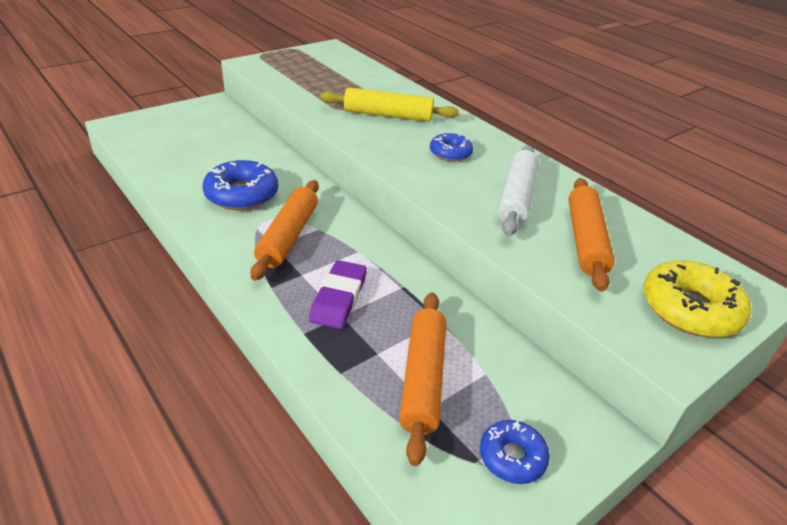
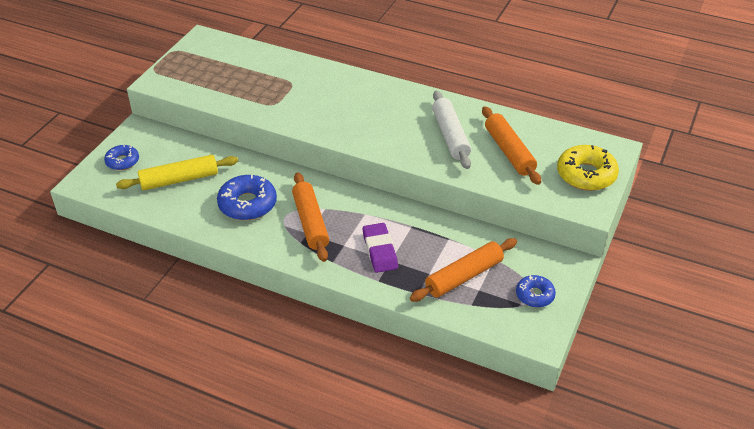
camera: 25 degrees left, 5 degrees up
(388, 115) = (313, 96): yellow rolling pin -> yellow rolling pin (179, 180)
(423, 379) = (464, 276): orange rolling pin -> orange rolling pin turned 75 degrees clockwise
(450, 153) = (383, 115): blue donut -> blue donut (122, 161)

